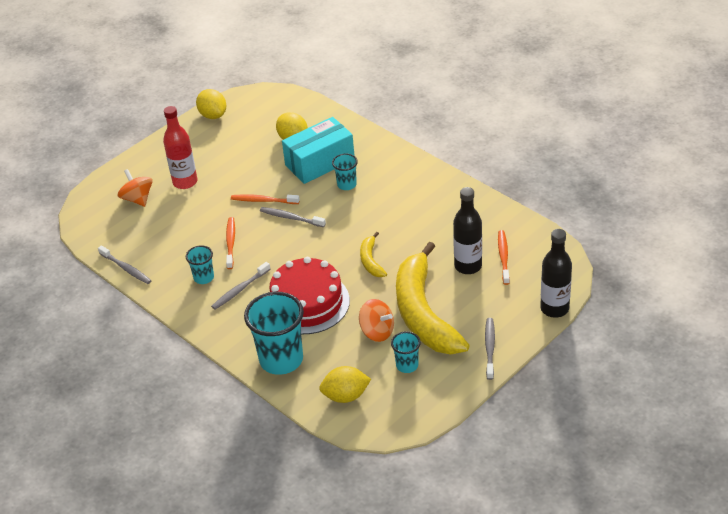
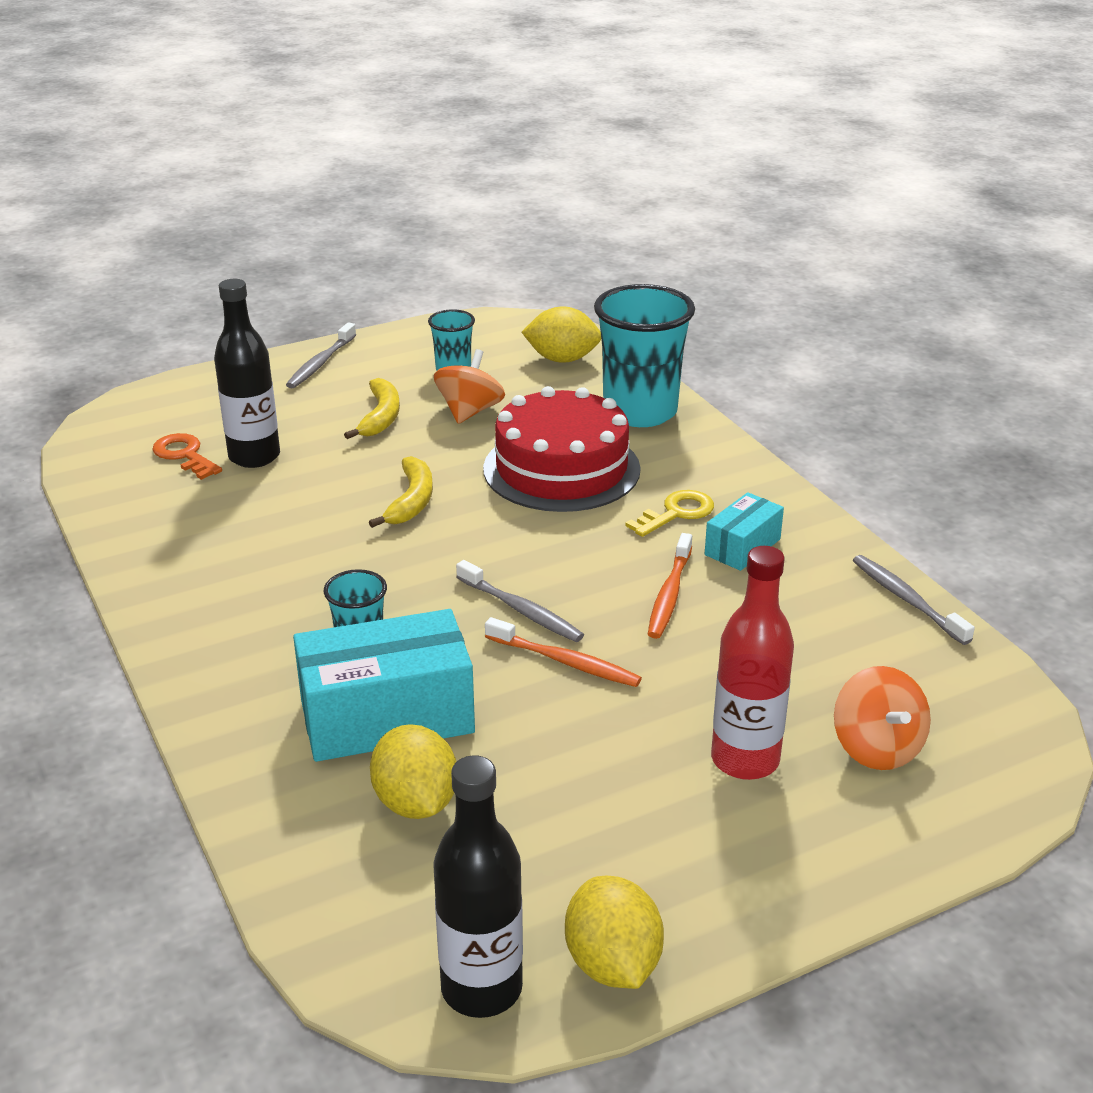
camera: 165 degrees left, 10 degrees down
(204, 277) = (742, 547): turquoise cup -> turquoise box
(240, 290) = (676, 513): grey toothbrush -> yellow key
(377, 331) = (470, 411): orange spinning top -> orange spinning top turned 60 degrees clockwise
(423, 313) = (381, 417): yellow banana -> yellow banana, size x0.43
(503, 257) = (184, 455): orange toothbrush -> orange key
(554, 308) = (184, 381): black bottle -> black bottle (481, 988)

